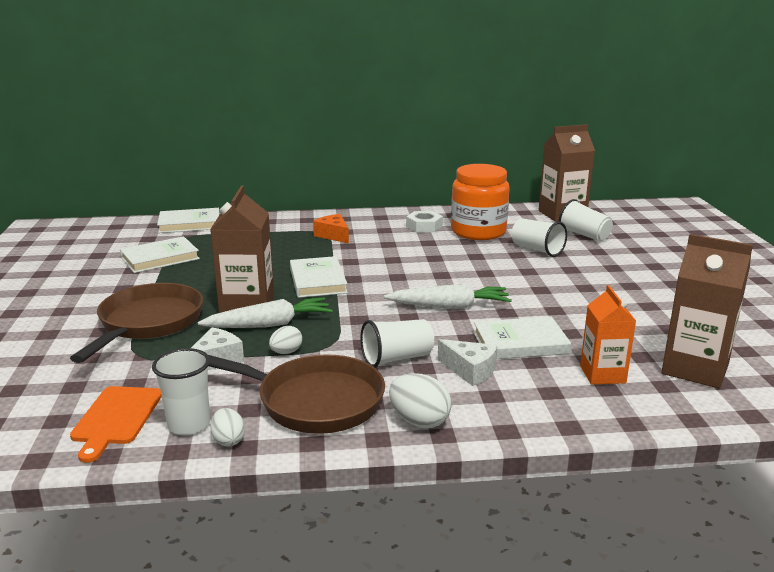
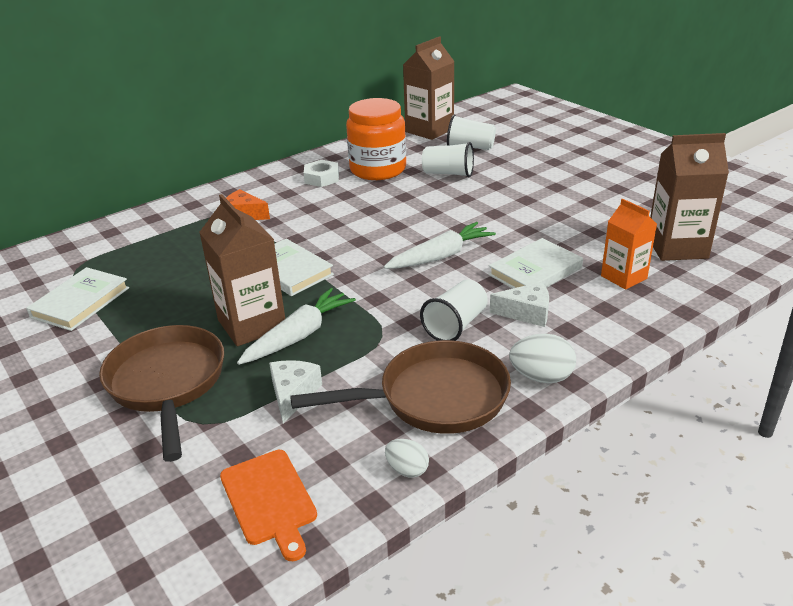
camera: 30 degrees left, 10 degrees up
(189, 224) = (62, 249): white book -> none
(189, 425) = (351, 472): white cup -> none
(286, 352) = (351, 358): white egg -> none

